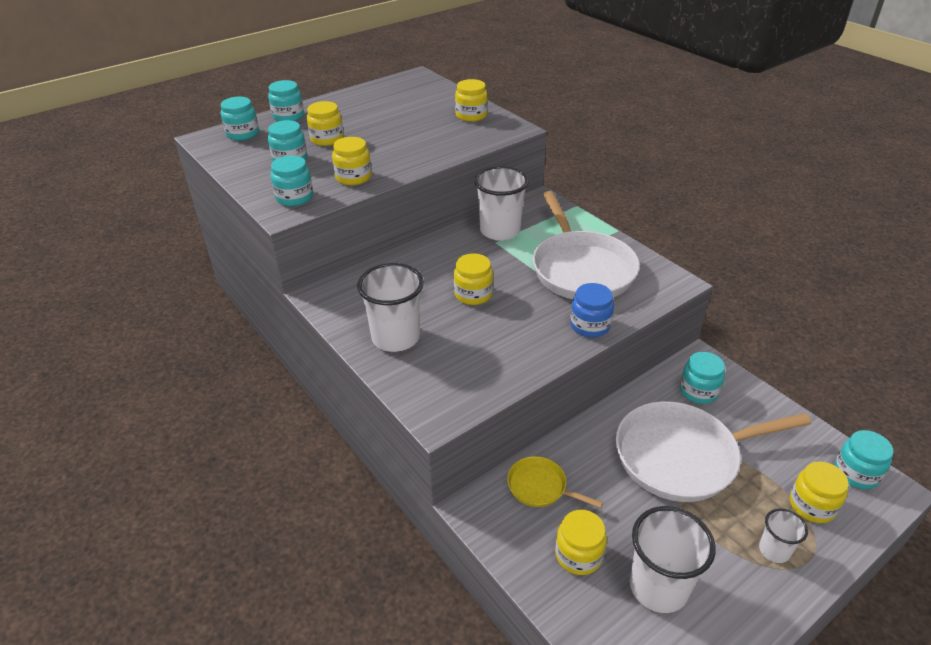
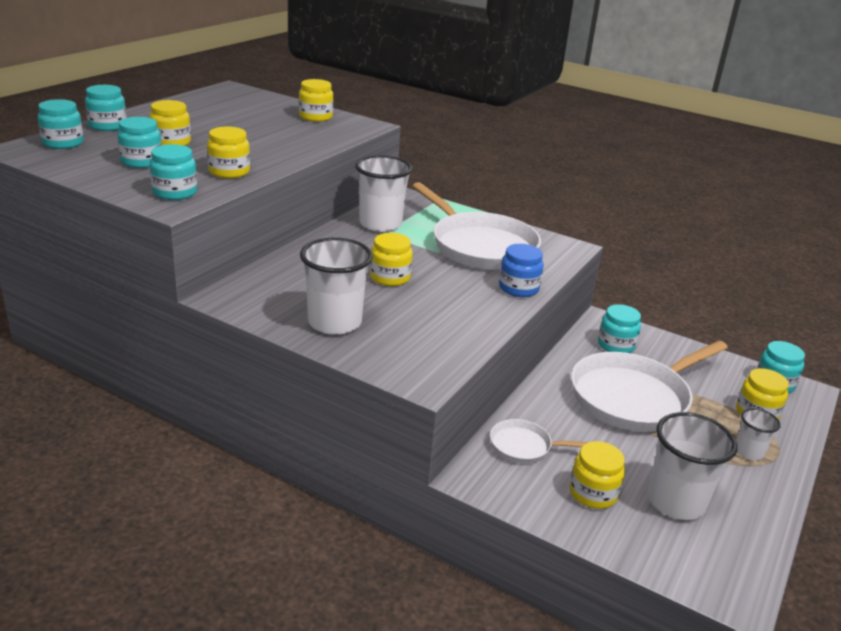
camera: 25 degrees left, 10 degrees down
(540, 487) = (524, 446): yellow pan -> white pan

